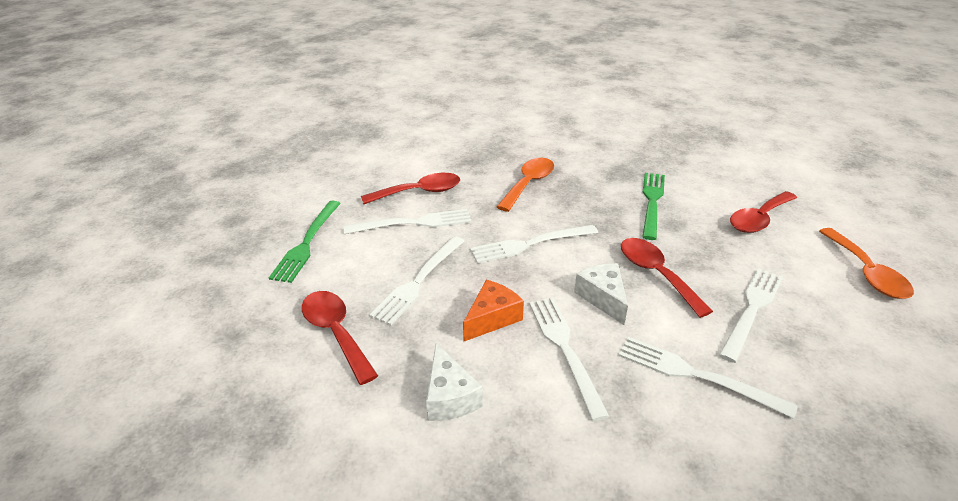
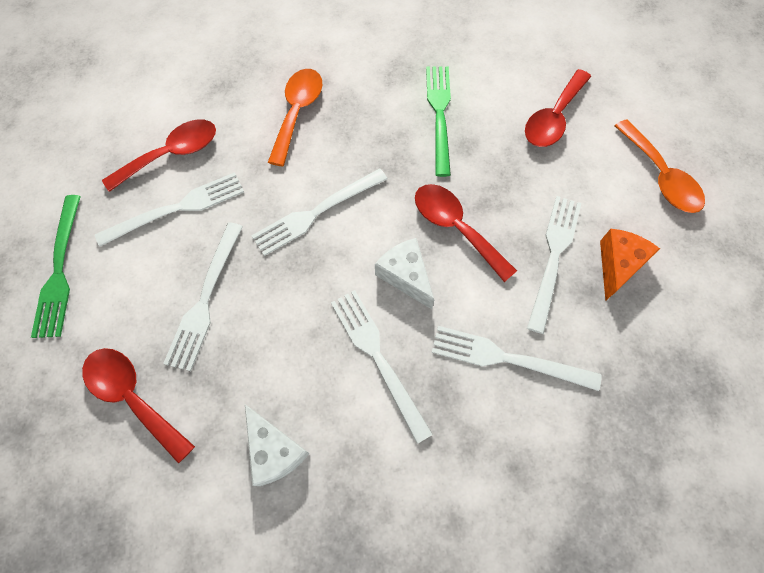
camera: 15 degrees left, 30 degrees up
(492, 318) = (296, 333): orange cheese -> orange cheese (618, 265)

